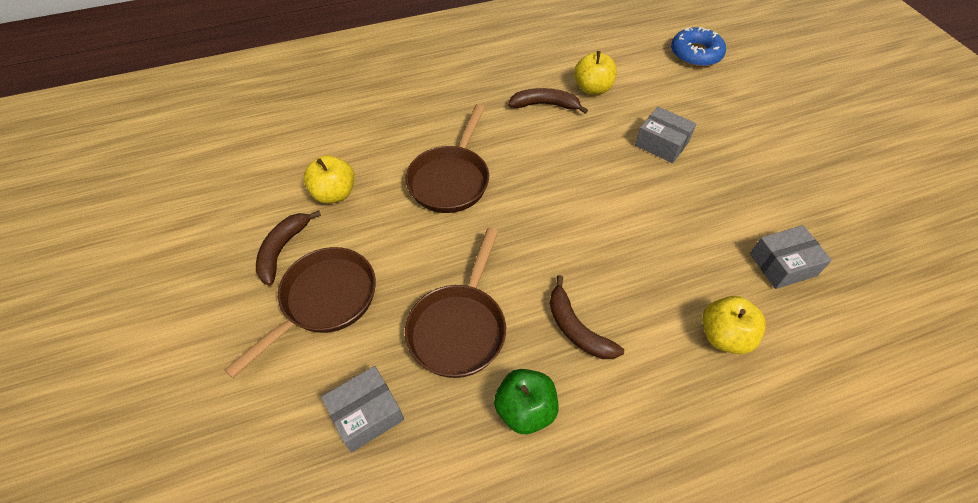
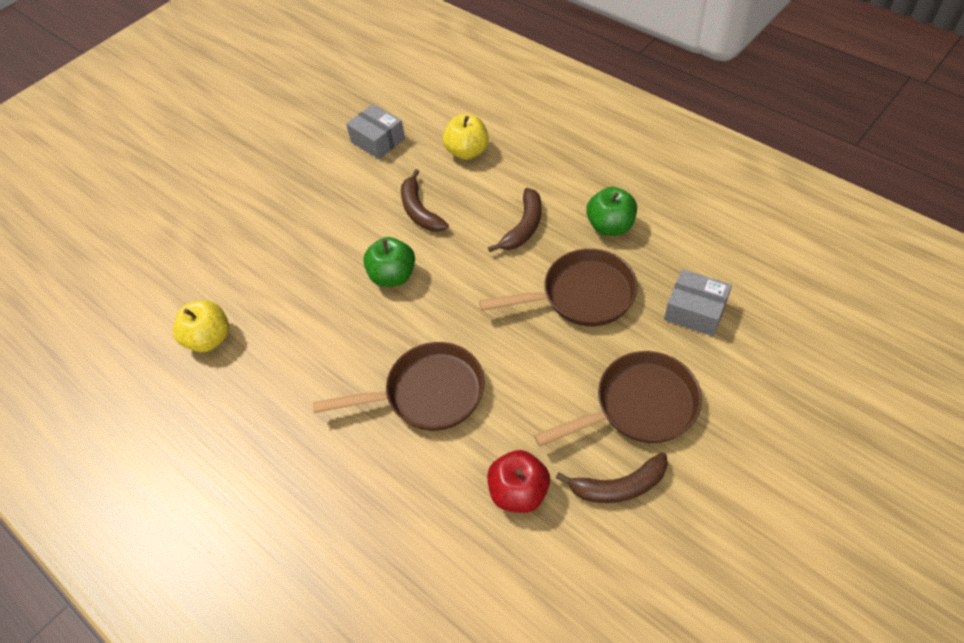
camera: 115 degrees left, 0 degrees up
(324, 301) = (638, 406): brown pan -> brown pan turned 150 degrees clockwise
(334, 193) = (518, 492): yellow apple -> red apple
(545, 105) = (260, 369): brown banana -> brown banana (420, 211)
(582, 204) = (393, 276): none -> green apple
(662, 143) = (274, 251): grey box -> none
(696, 54) = (102, 273): blue donut -> none

